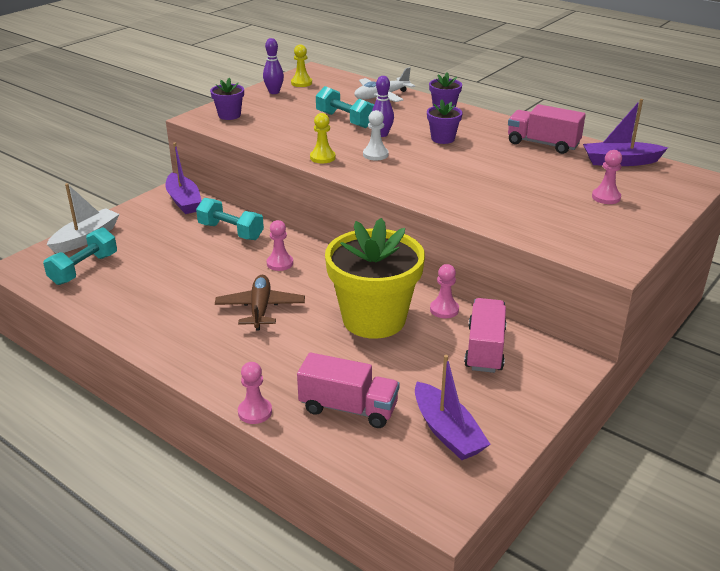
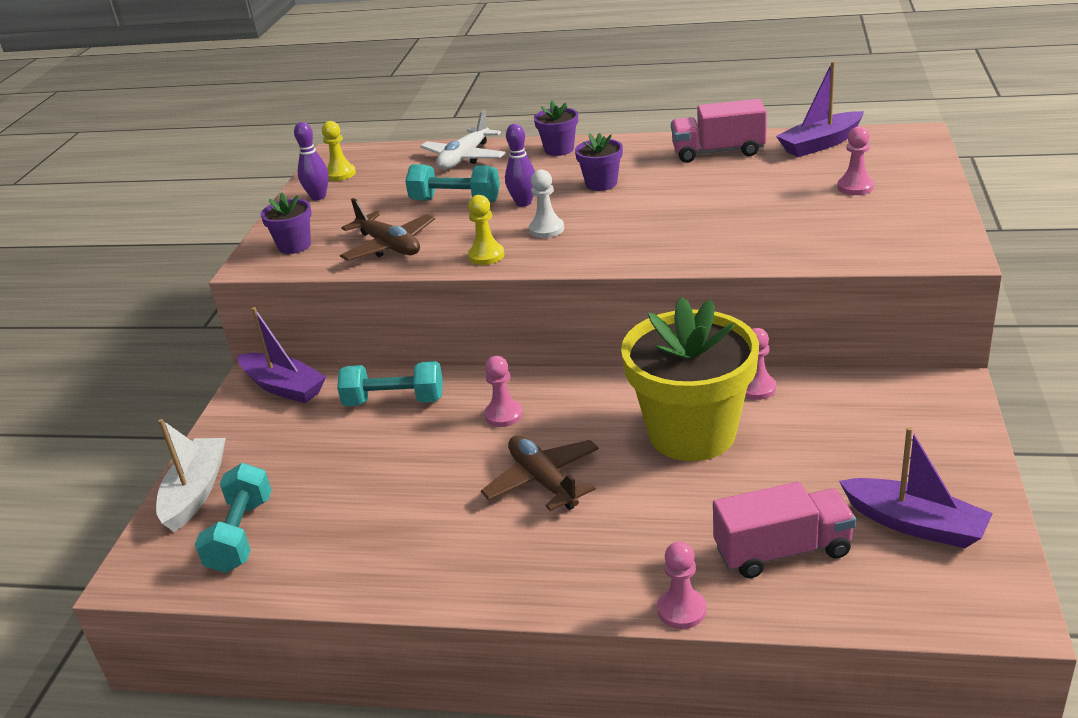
camera: 25 degrees left, 0 degrees up
(277, 133) = (389, 246): none -> brown plane
(485, 349) = (848, 413): pink truck -> none

